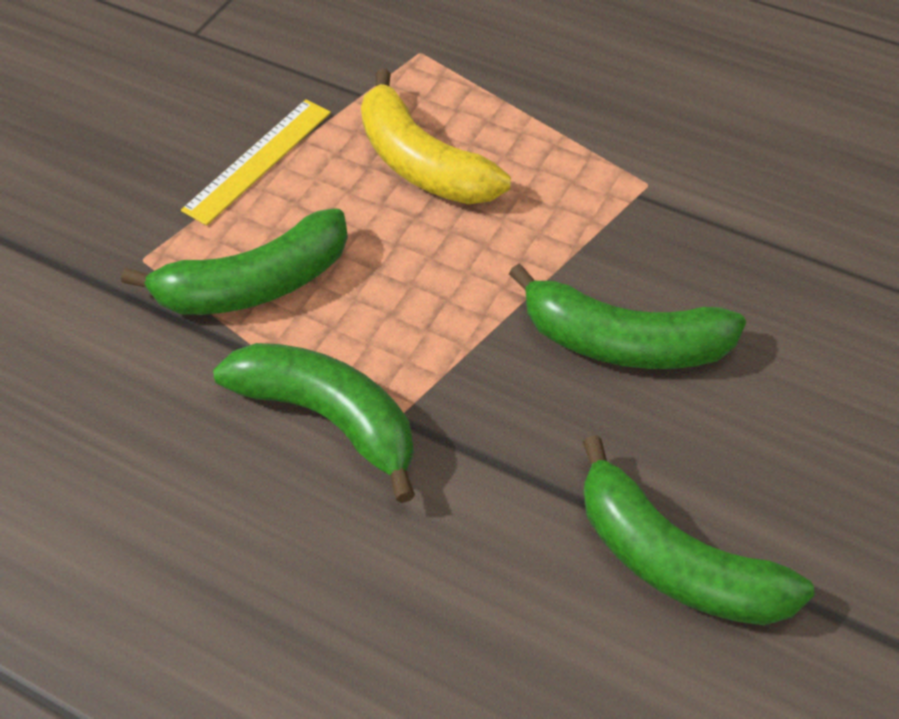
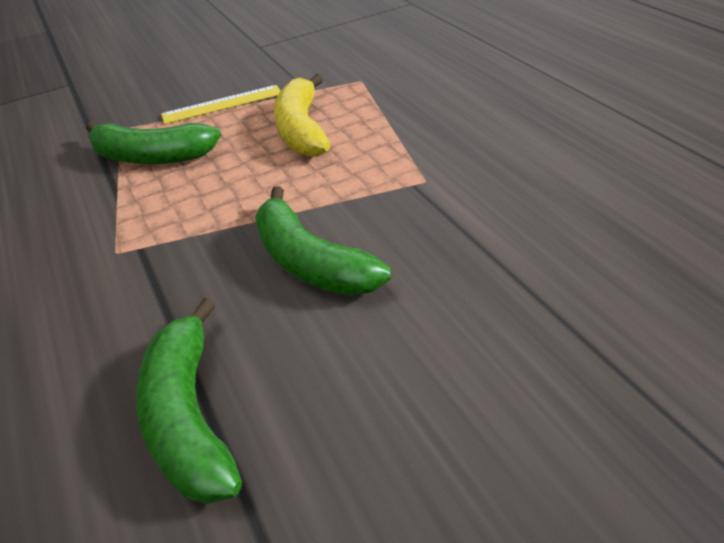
camera: 35 degrees right, 10 degrees down
(329, 418) = (106, 233): green banana -> none

